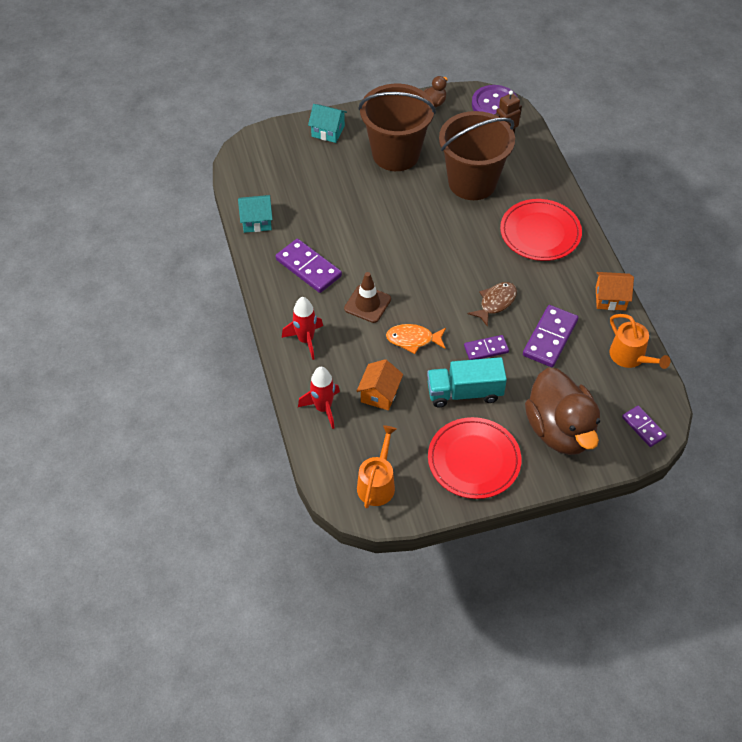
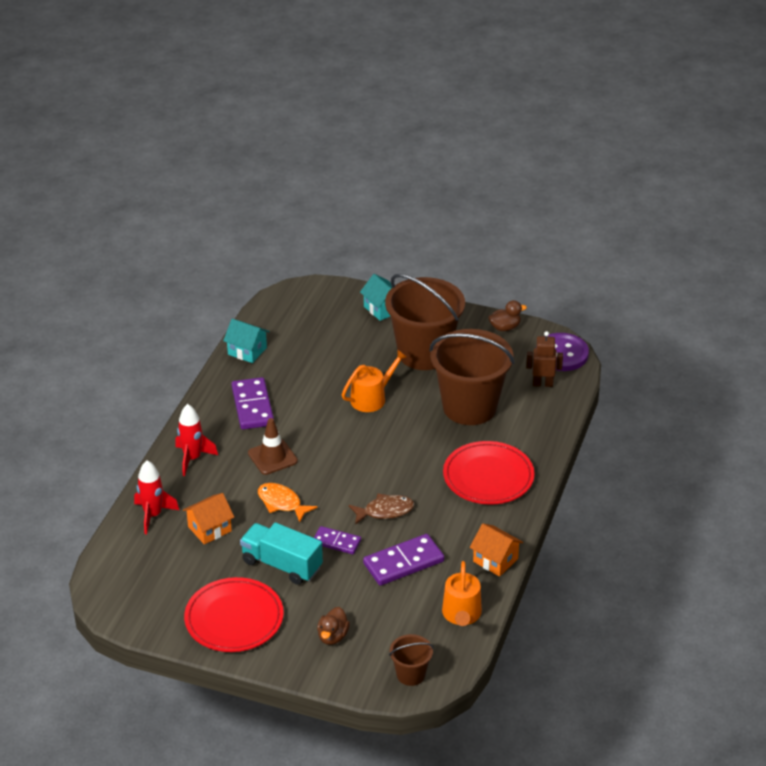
camera: 35 degrees right, 15 degrees down
(377, 484) = (137, 592): orange watering can -> orange watering can (371, 398)
(560, 430) = (333, 636): brown duck -> brown duck, size x0.42
(643, 427) = (410, 674): purple domino -> brown bucket

